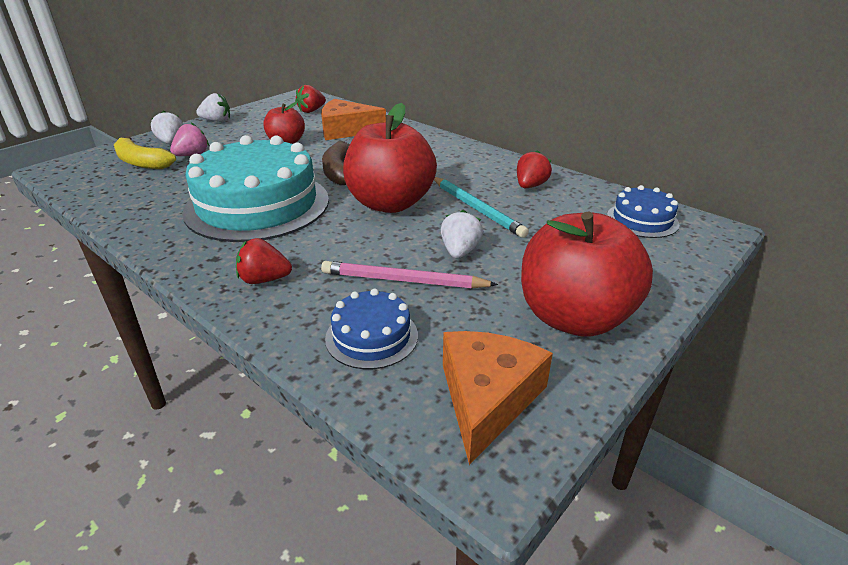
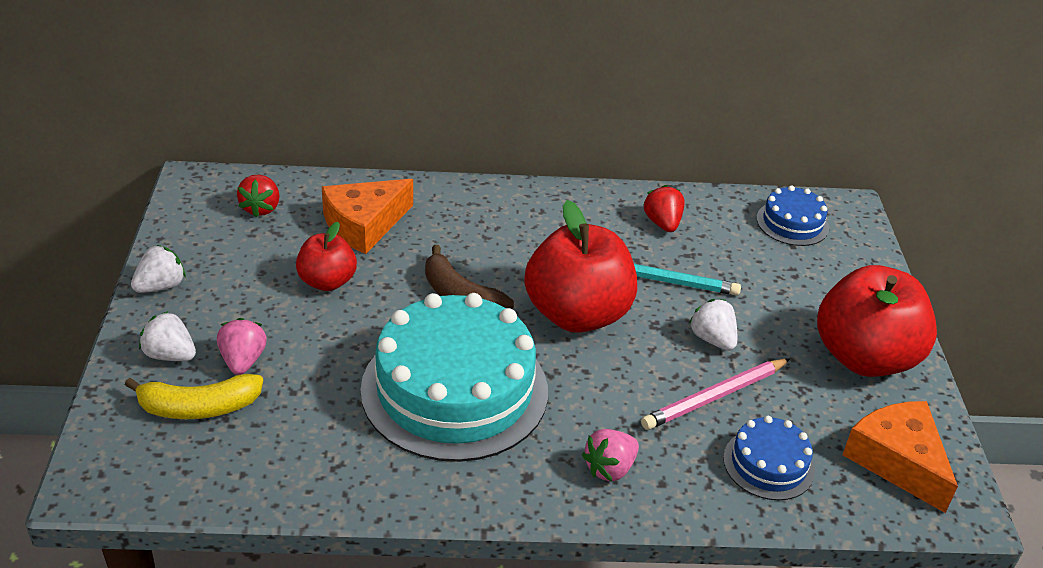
camera: 45 degrees left, 5 degrees up
(264, 279) = (610, 468): red strawberry -> pink strawberry

